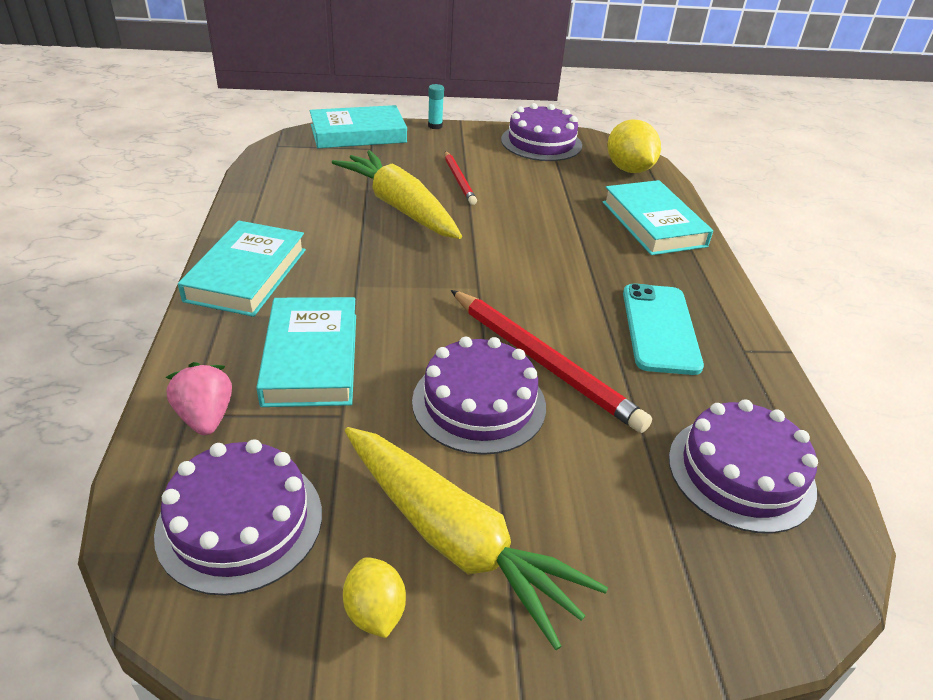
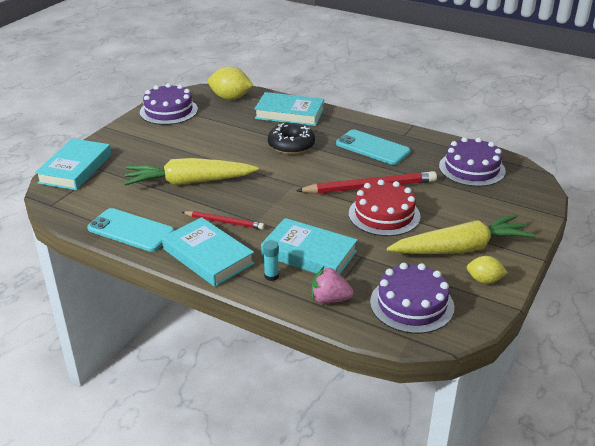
camera: 55 degrees left, 5 degrees down
(264, 205) = (131, 230): none -> turquoise phone
(435, 126) = (101, 138): turquoise glue stick -> turquoise glue stick (271, 276)
(459, 180) = (180, 152): red pencil -> red pencil (224, 222)
(479, 403) = (384, 215): purple cake -> red cake
(573, 252) = (291, 145): none -> black donut

